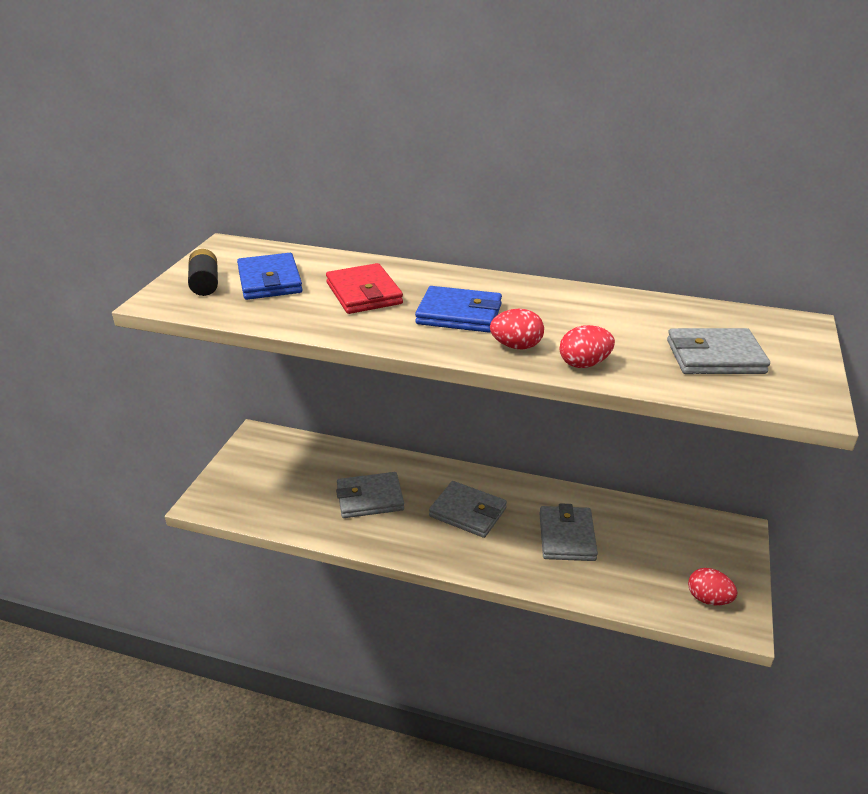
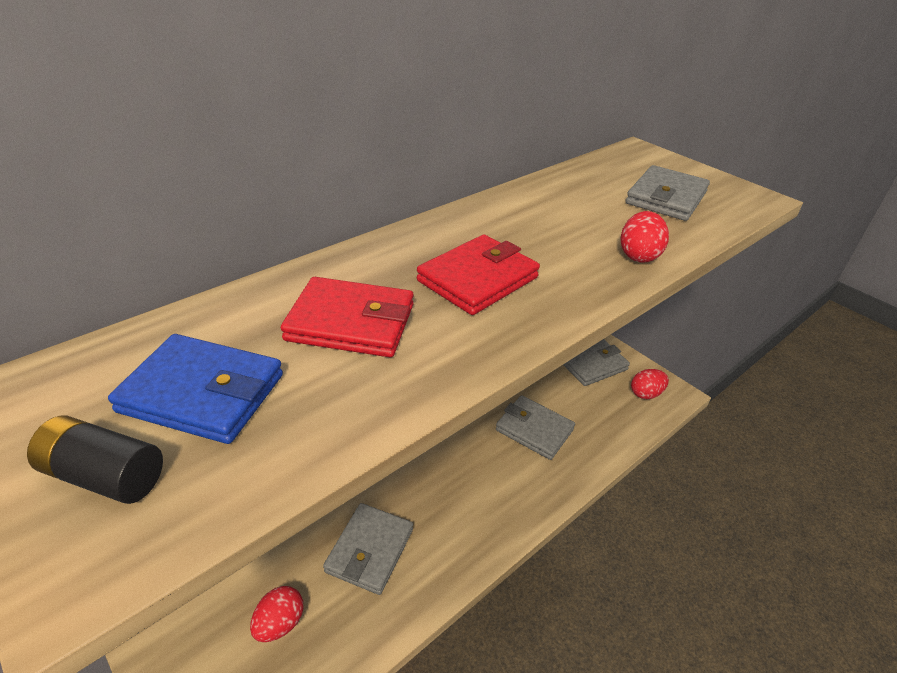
camera: 60 degrees left, 5 degrees up
(459, 314) = (478, 279): blue wallet -> red wallet
(468, 512) = (455, 479): grey wallet -> grey wallet (592, 364)
(516, 346) = (577, 275): red egg -> red egg (280, 623)

